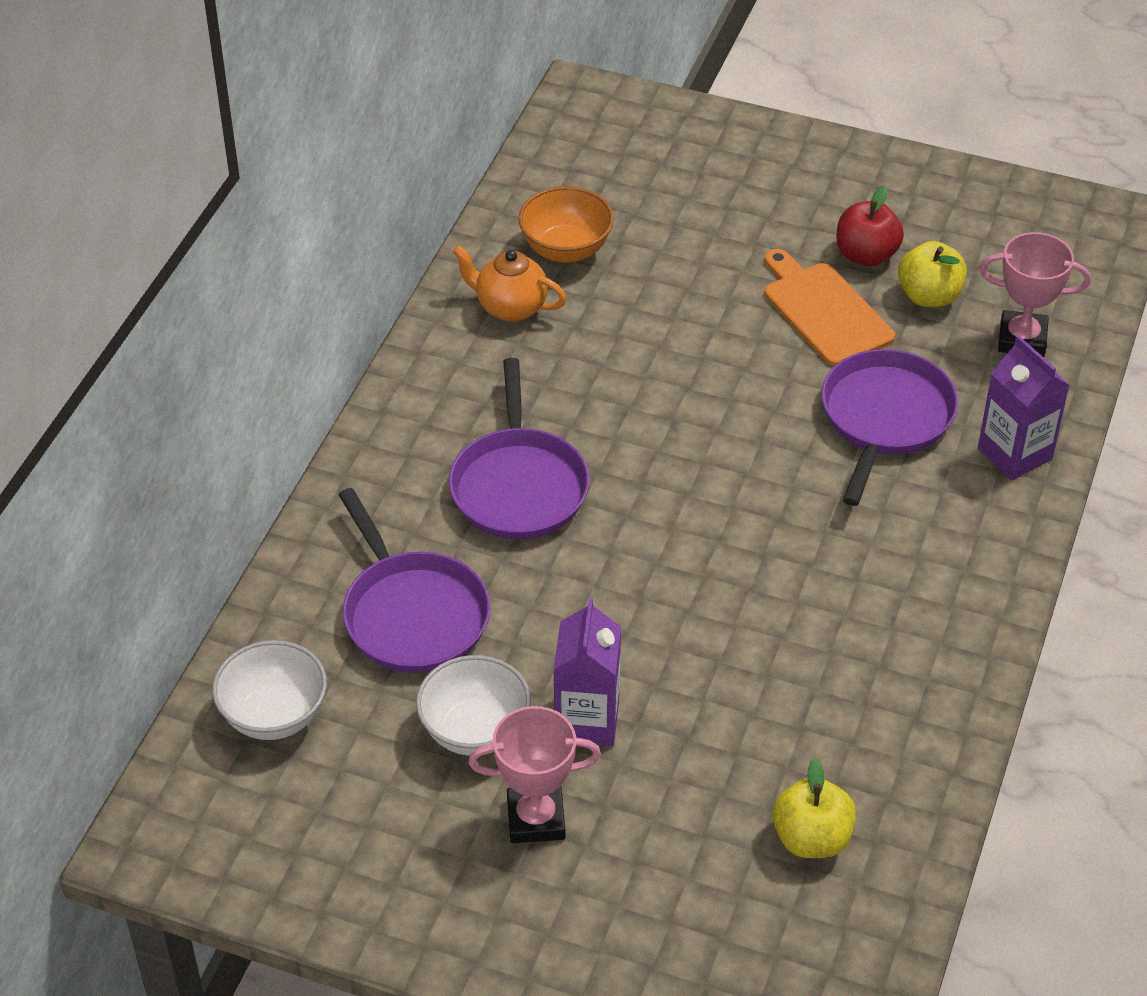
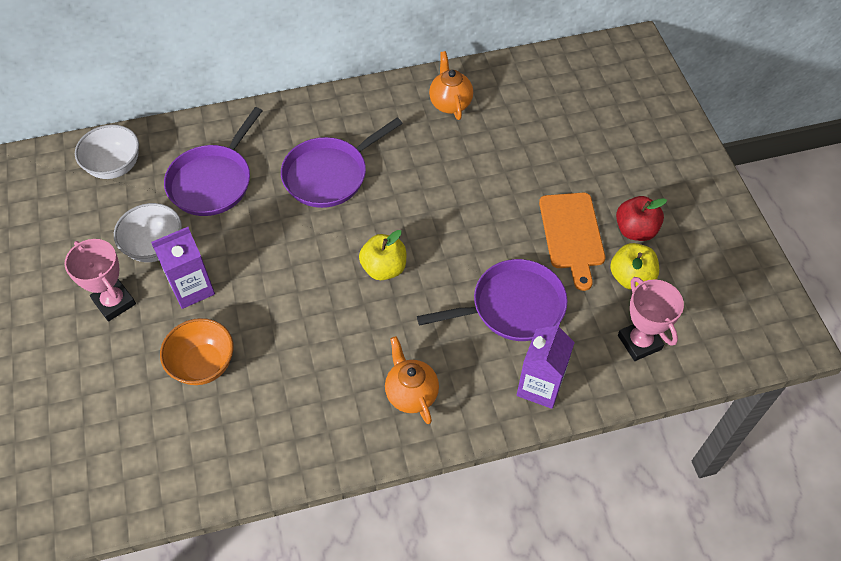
camera: 55 degrees right, 10 degrees up
(566, 249) = (512, 101): orange bowl -> orange bowl (203, 364)
(811, 839) = (175, 432): yellow apple -> yellow apple (384, 268)
(824, 311) = (572, 234): orange cutting board -> orange cutting board turned 150 degrees clockwise
(935, 574) = (411, 393): none -> orange teapot

